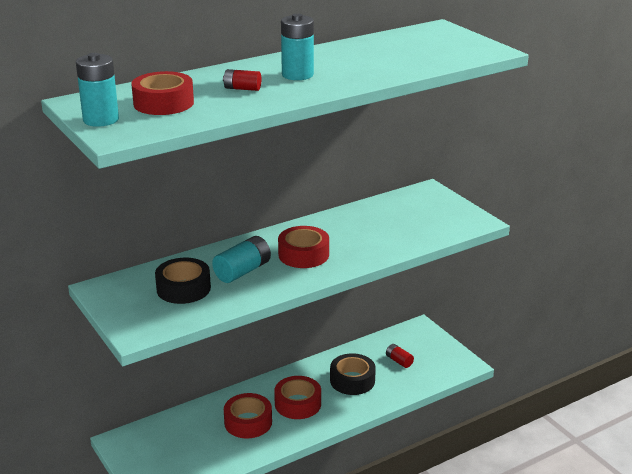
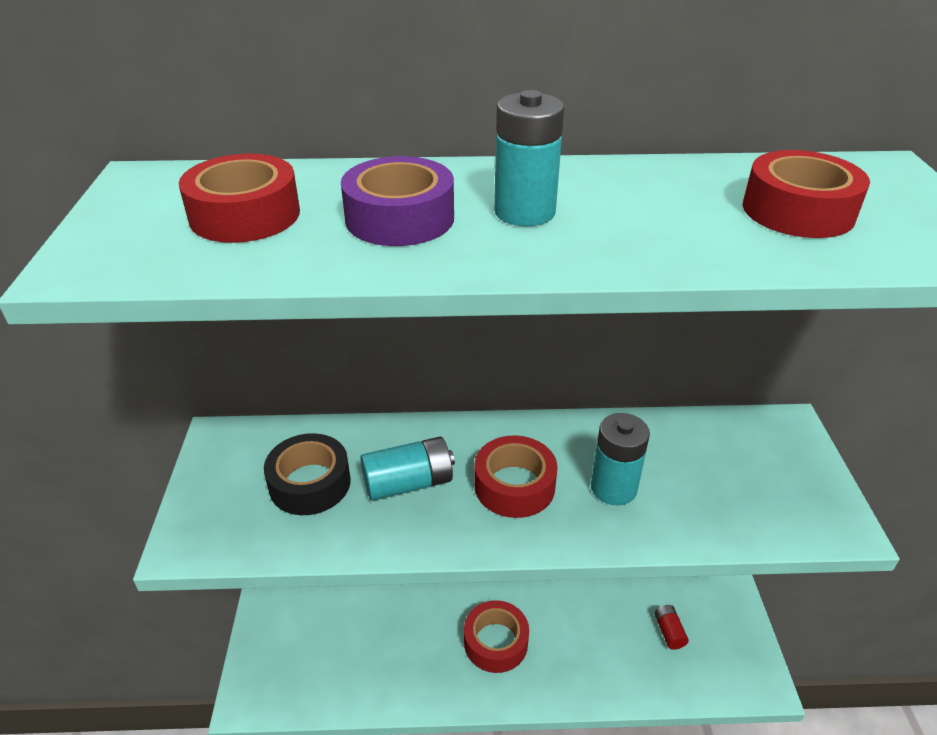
camera: 30 degrees right, 10 degrees up
(101, 120) = (115, 223): turquoise battery -> turquoise battery (613, 488)
(242, 89) = (399, 218): red battery -> purple tape
(248, 422) = (419, 642): red tape -> red tape (798, 211)
(352, 380) = (587, 636): black tape -> none

